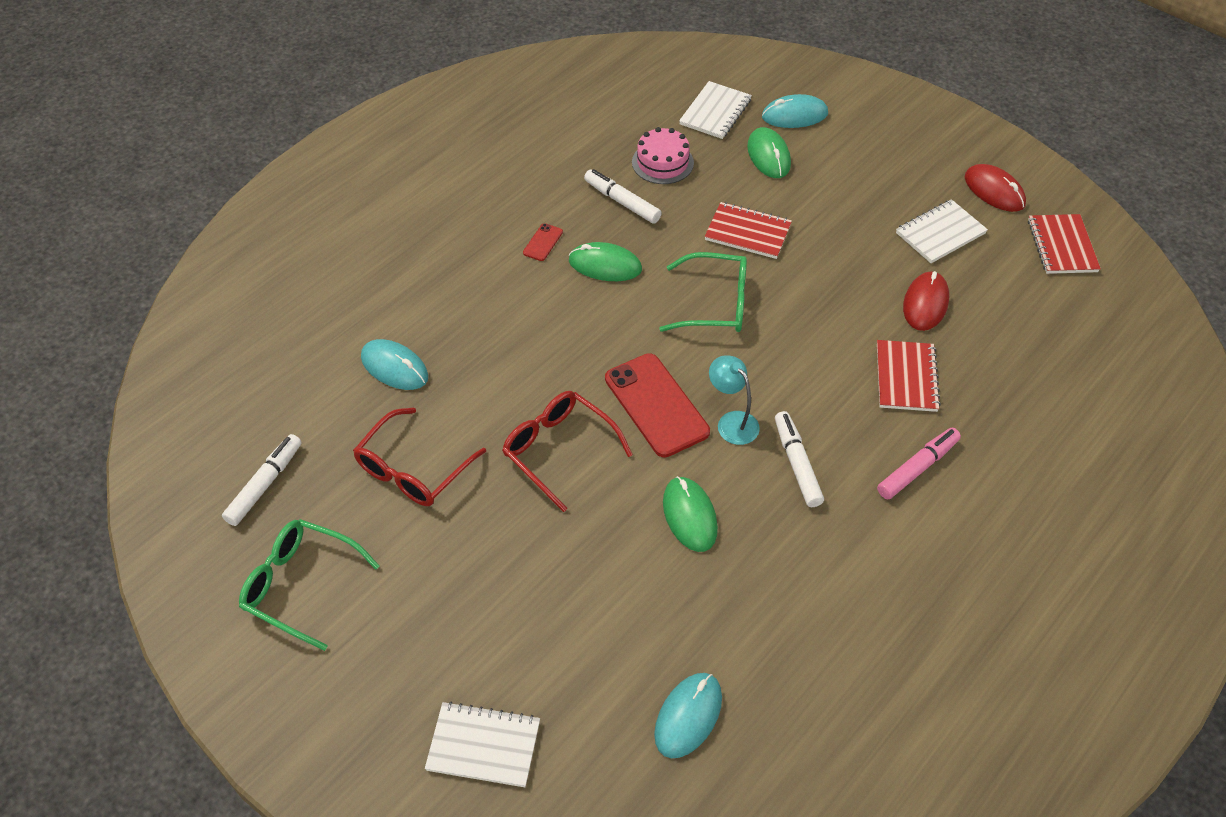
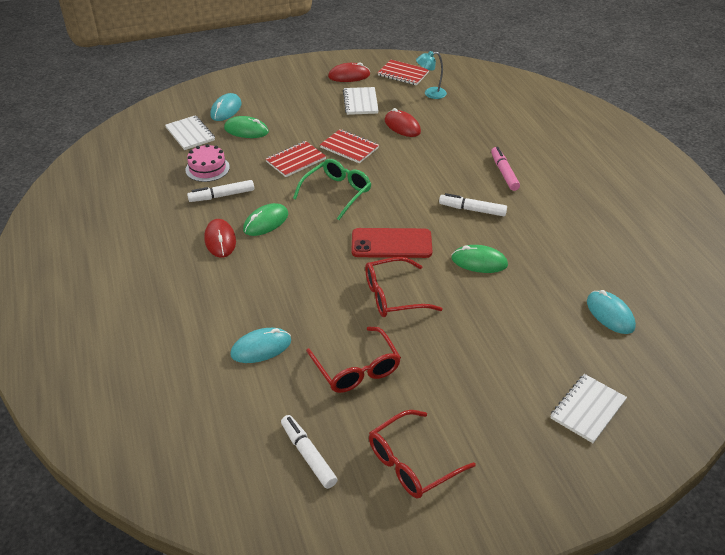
camera: 60 degrees left, 10 degrees down
(300, 585) = (412, 463): green glasses -> red glasses
(543, 242) = (220, 240): red phone -> red mouse
(732, 422) = (426, 220): turquoise lamp -> turquoise lamp (430, 93)
(906, 377) = (444, 152): red notebook -> red notebook (349, 148)

